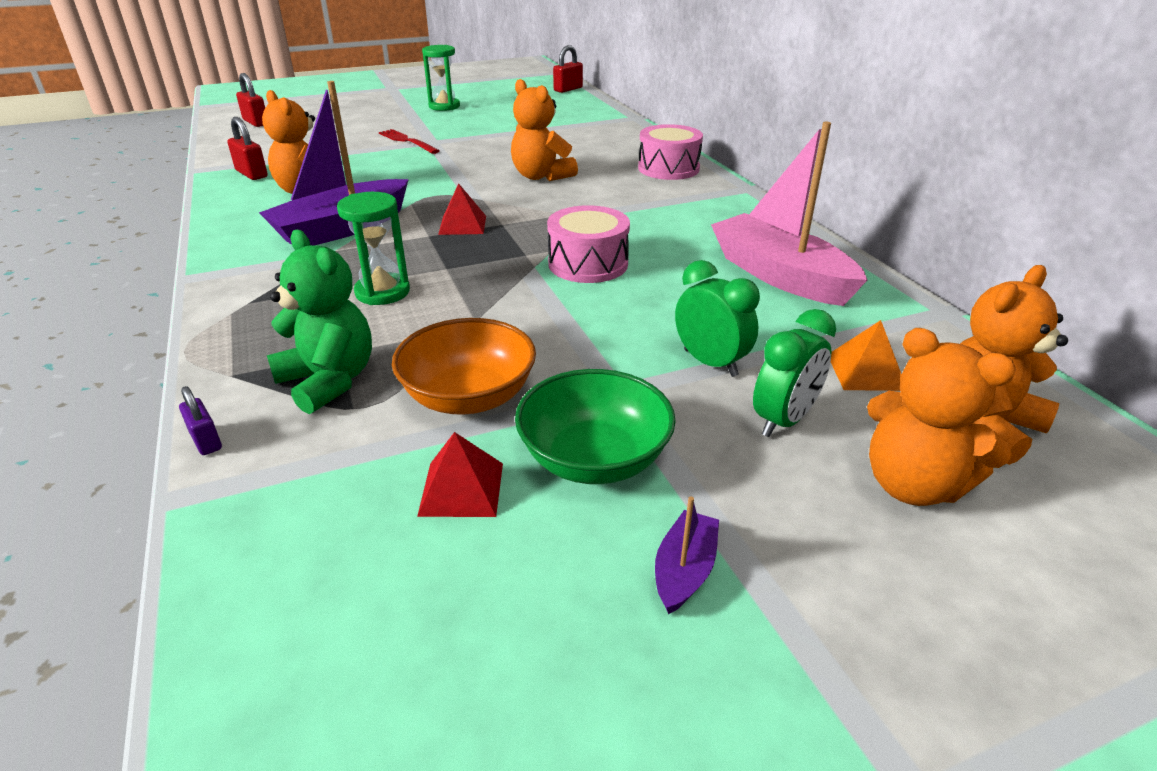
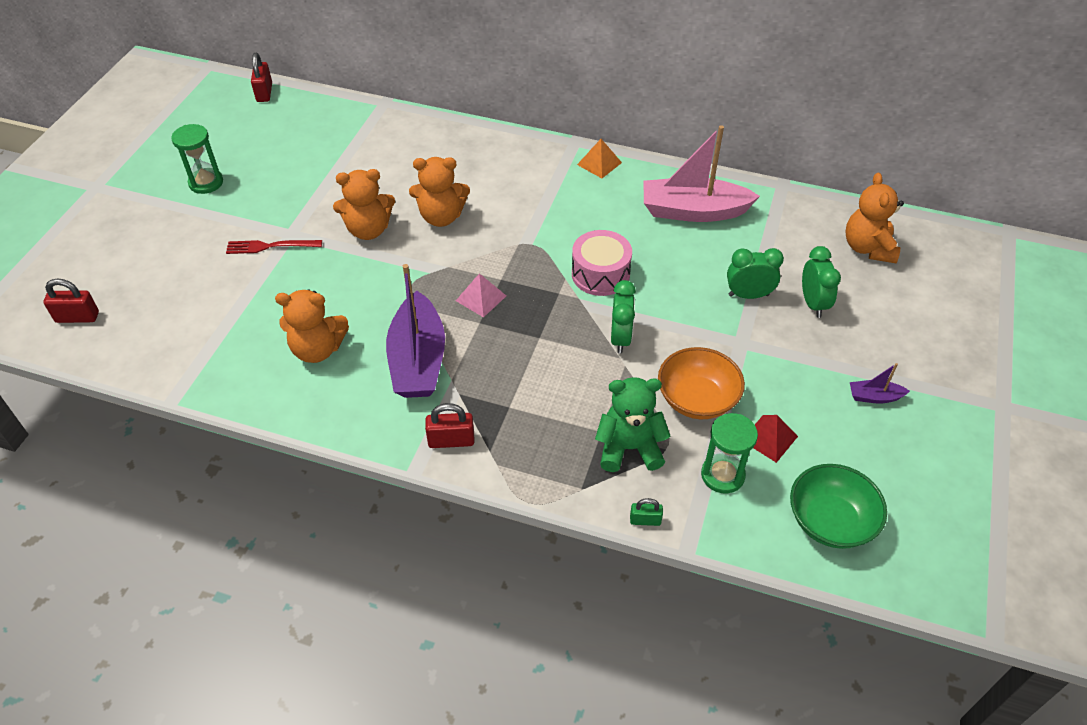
camera: 50 degrees left, 15 degrees up
(206, 441) = (645, 520): purple padlock -> green padlock
(251, 174) = (231, 368): red padlock -> red padlock (451, 440)
(382, 292) = (542, 381): green hourglass -> green hourglass (722, 475)
(462, 225) = (481, 298): red pyramid -> pink pyramid
(506, 309) = (620, 338): none -> green clock
(594, 459) = (786, 382): green bowl -> green bowl (830, 521)
(668, 168) = (502, 152): pink drum -> none
(684, 570) = (874, 397): purple boat -> purple boat turned 60 degrees counterclockwise
(865, 372) = (803, 250): orange pyramid -> orange pyramid (599, 163)
(912, 485) = (882, 298): orange teddy bear -> orange teddy bear (368, 230)

